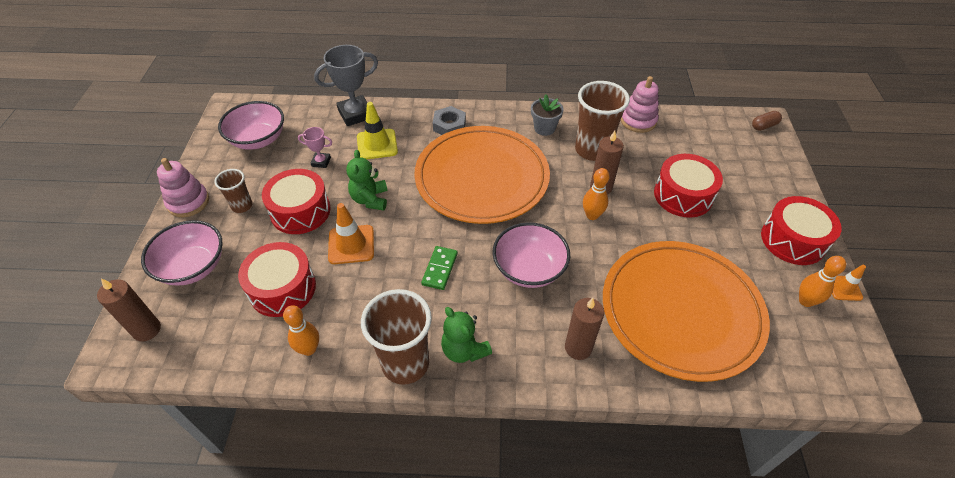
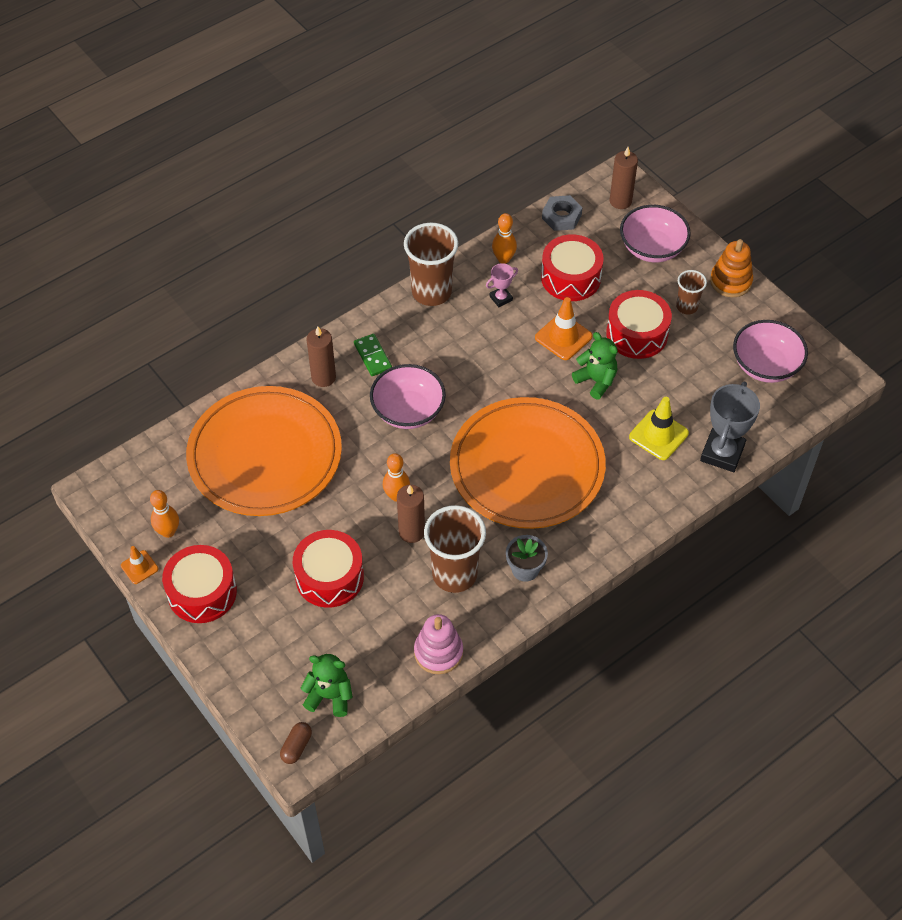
camera: 140 degrees right, 5 degrees up
(188, 202) = (730, 281): pink stacking toy -> orange stacking toy
(321, 162) = (682, 384): pink trophy -> pink trophy (501, 298)
(440, 269) = (476, 365): green domino -> green domino (372, 356)
(449, 125) = (619, 504): grey nut -> grey nut (561, 217)
(464, 350) = (401, 325): green teddy bear -> green teddy bear (329, 696)

